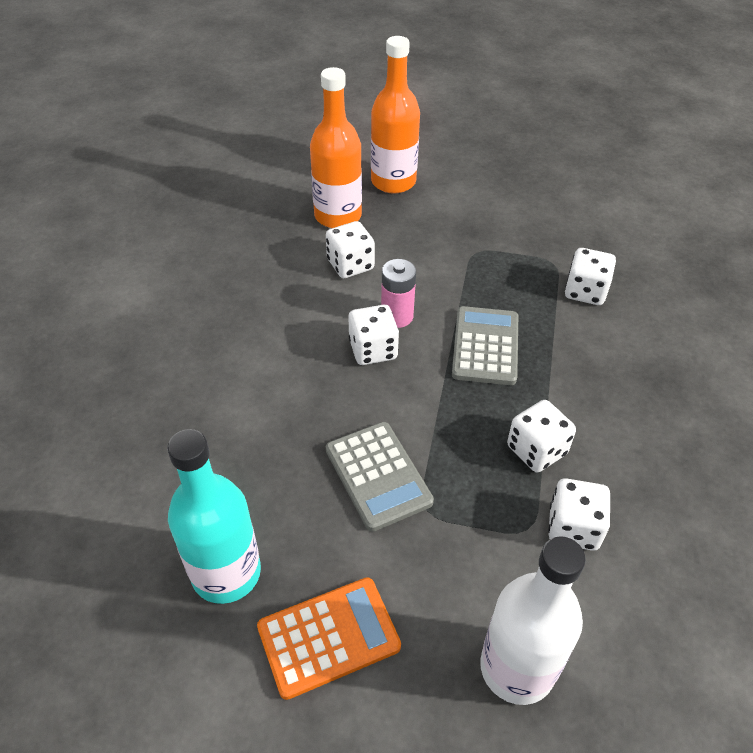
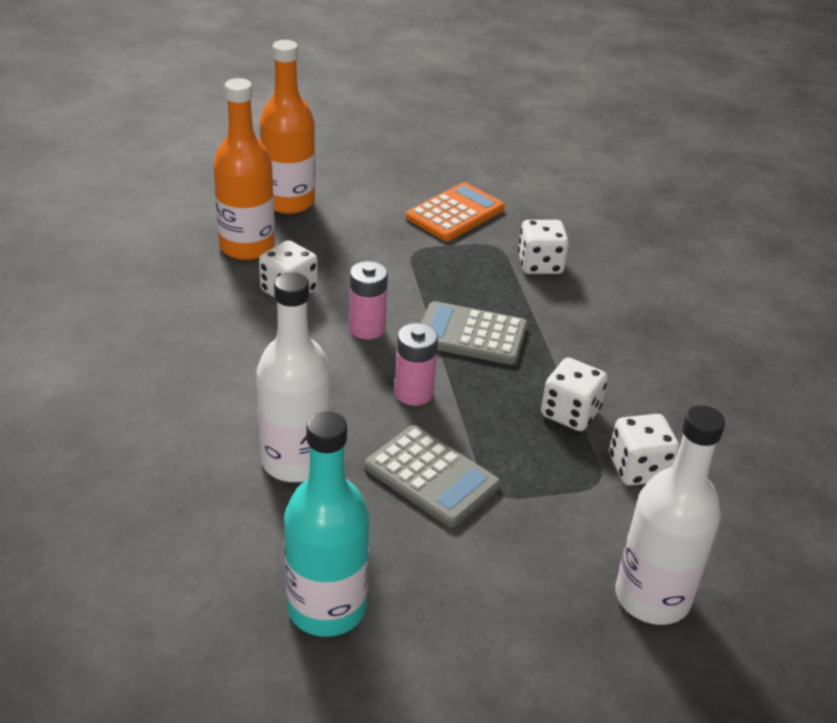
camera: 25 degrees left, 10 degrees down
(273, 426) = (296, 461): none -> white bottle
(328, 637) = (465, 630): orange calculator -> orange calculator (455, 213)
(373, 350) = (360, 365): white dice -> none
(405, 389) = (414, 393): none -> pink battery
(485, 346) = (471, 335): grey calculator -> grey calculator turned 60 degrees counterclockwise

